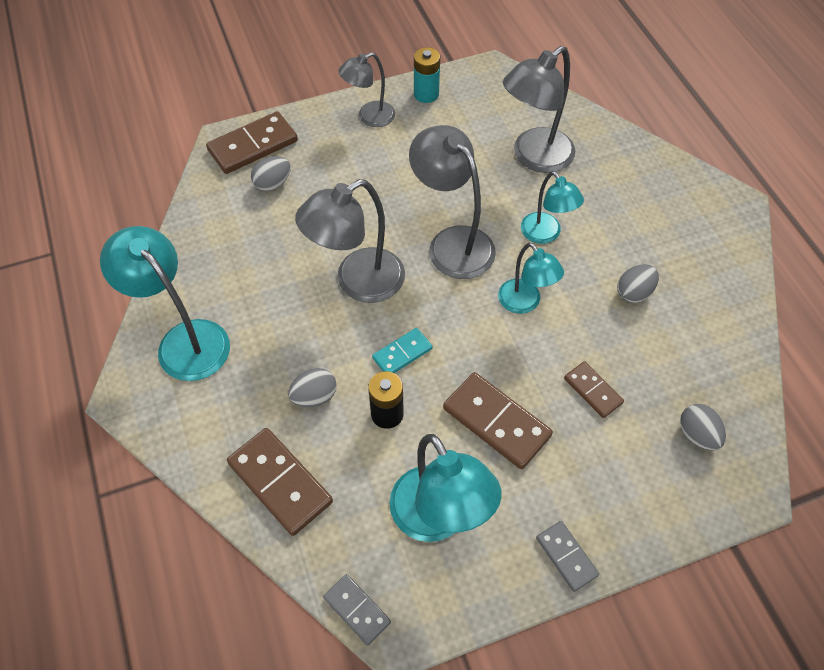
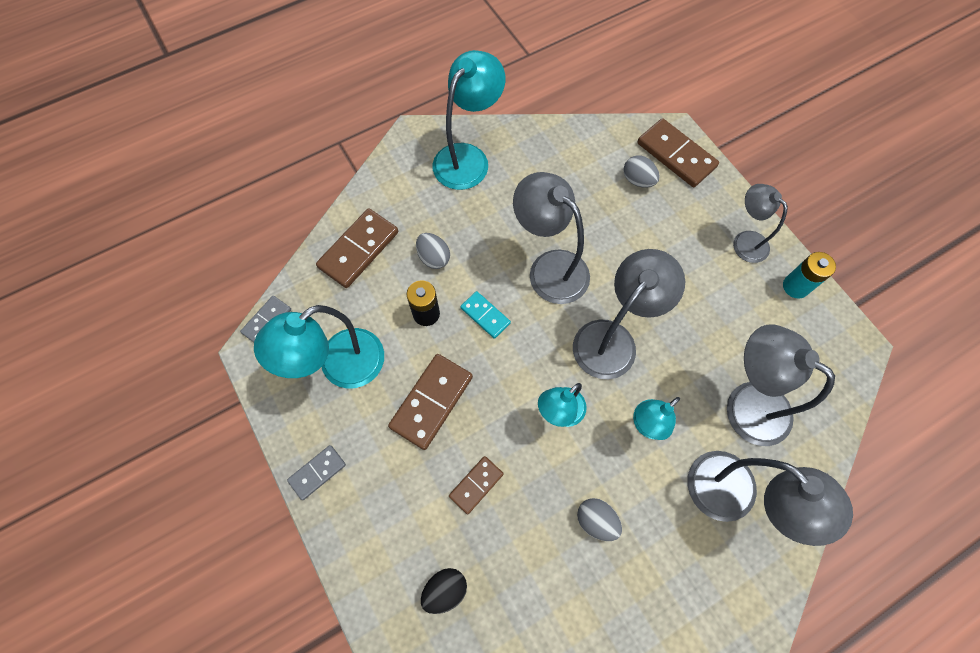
camera: 80 degrees right, 10 degrees up
(618, 186) = (734, 497): none -> grey lamp
(697, 435) = (445, 590): grey egg -> black egg

